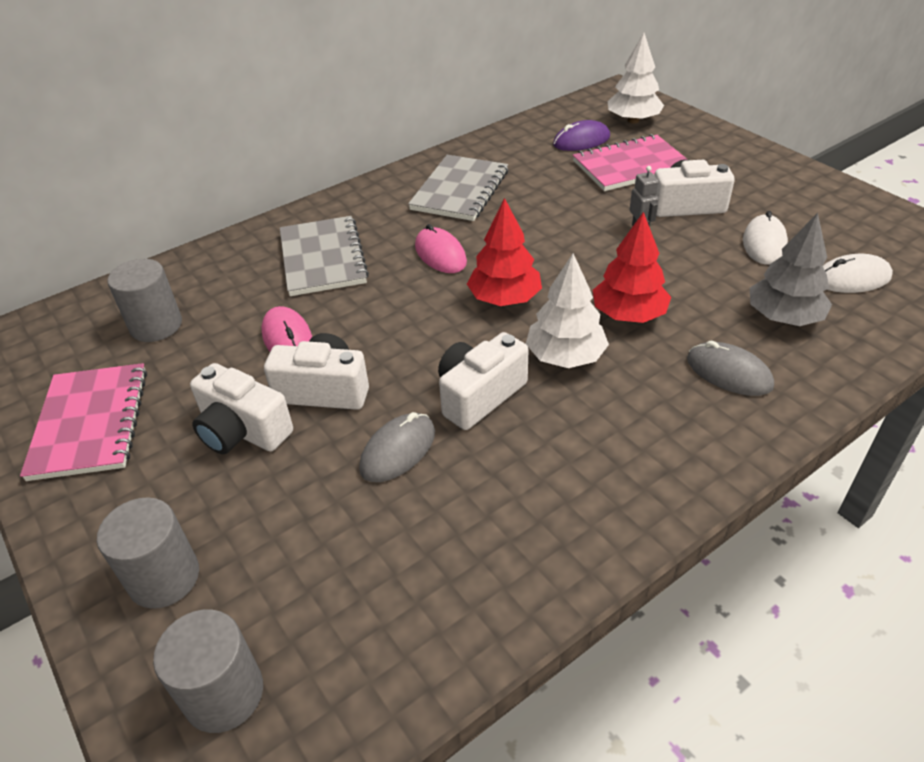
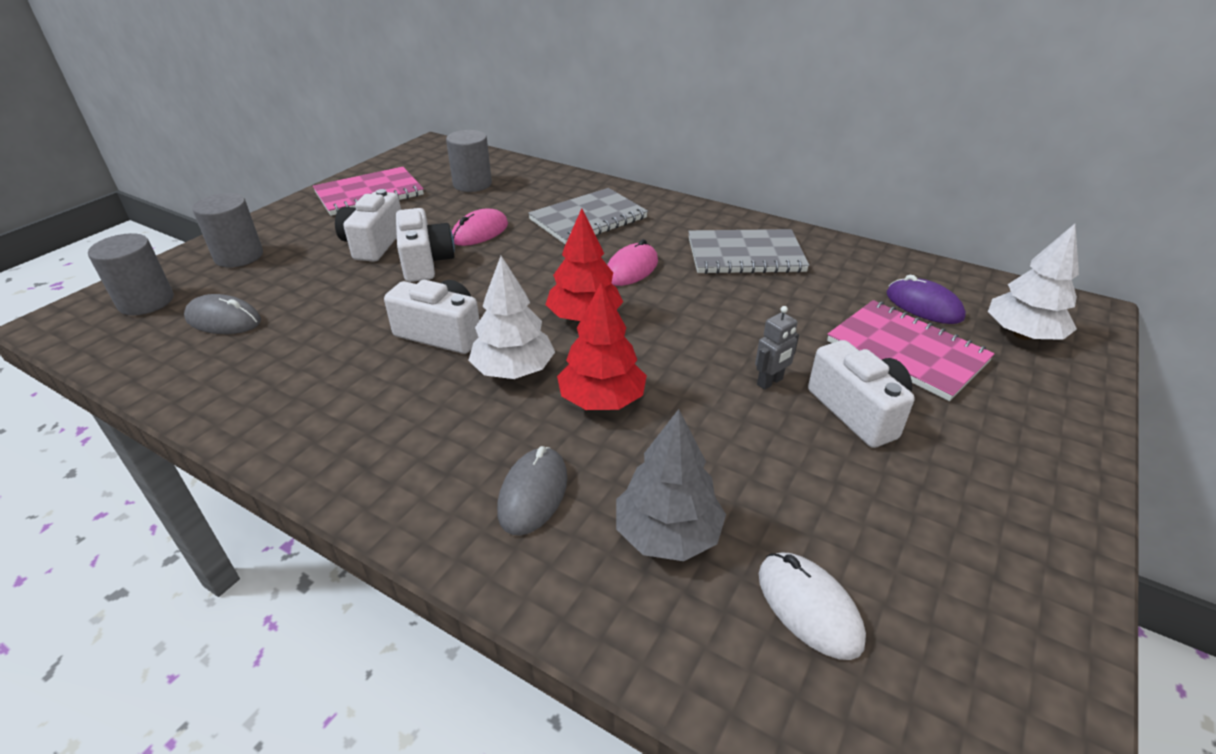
camera: 65 degrees right, 5 degrees down
(398, 450) = (365, 310): grey mouse -> grey mouse (224, 320)
(764, 243) = (827, 496): white mouse -> none

